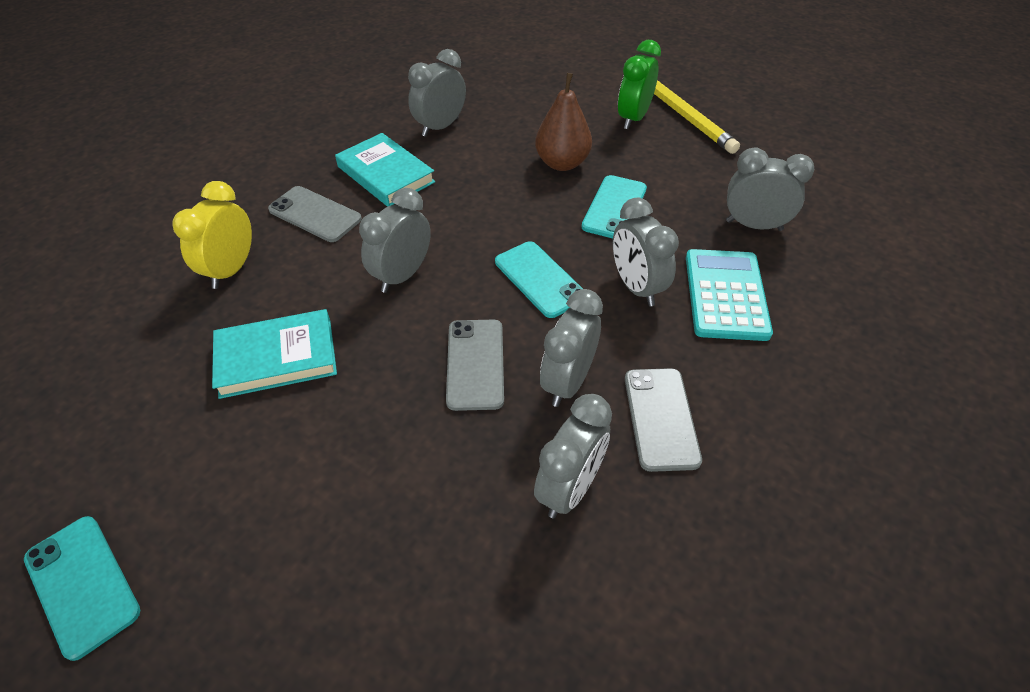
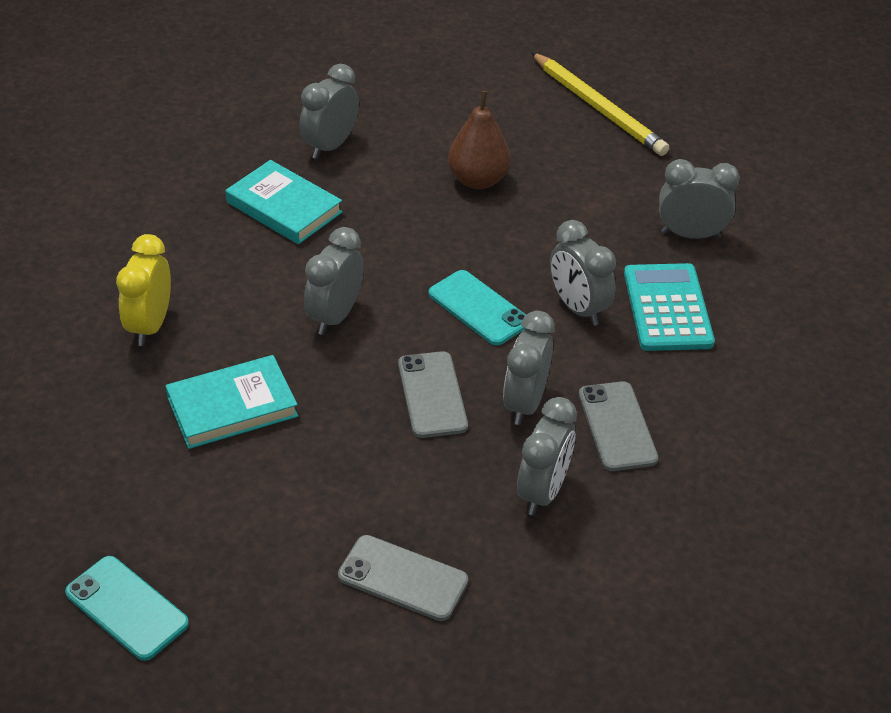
camera: 10 degrees left, 5 degrees down
(315, 214) = (219, 259): grey phone -> grey phone (403, 578)
(614, 207) = (543, 226): turquoise phone -> none
(633, 118) = (548, 120): green clock -> none

